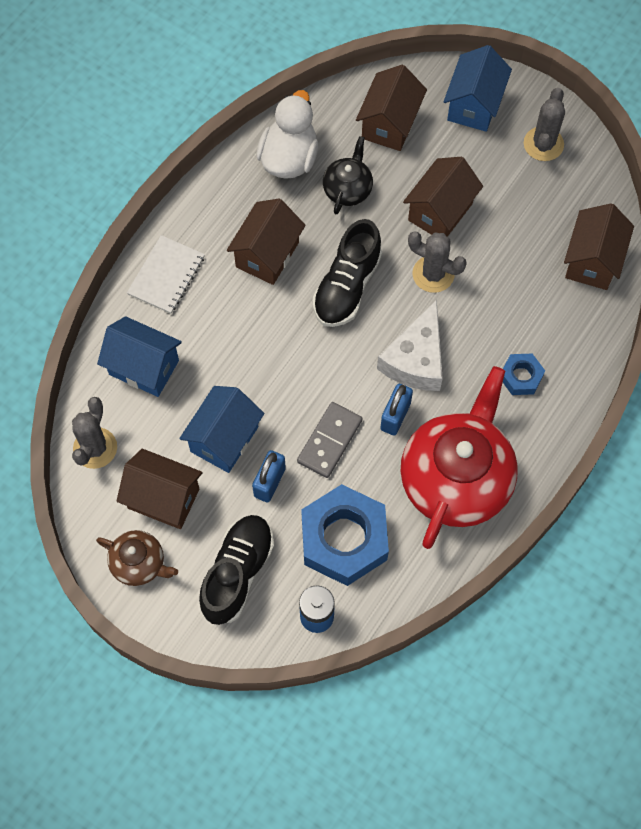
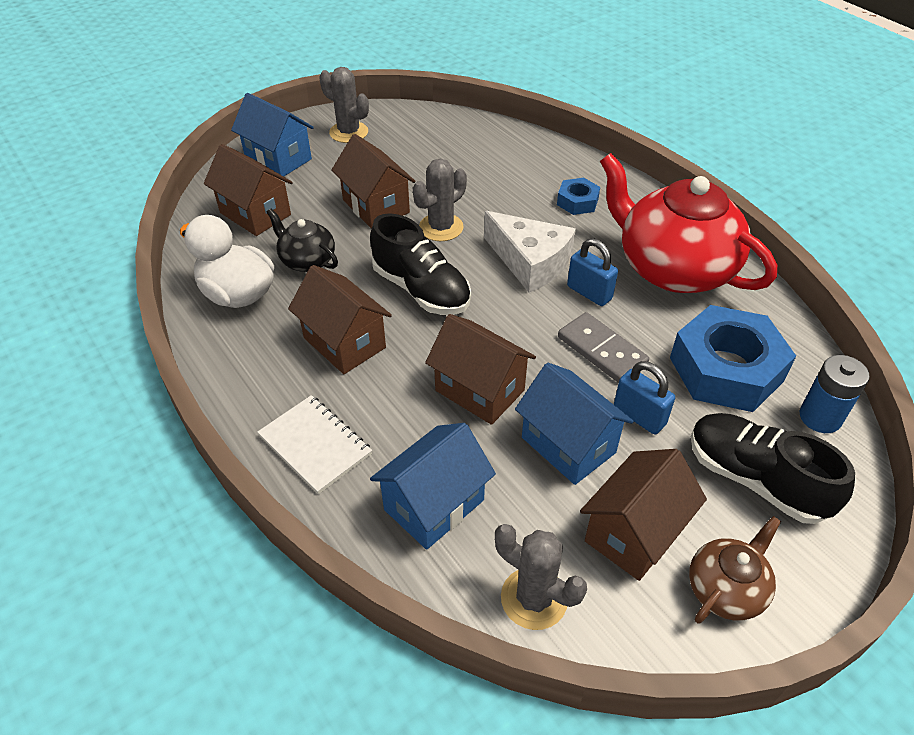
camera: 70 degrees left, 20 degrees down
(592, 261) = (480, 136): brown house -> brown house (480, 390)

